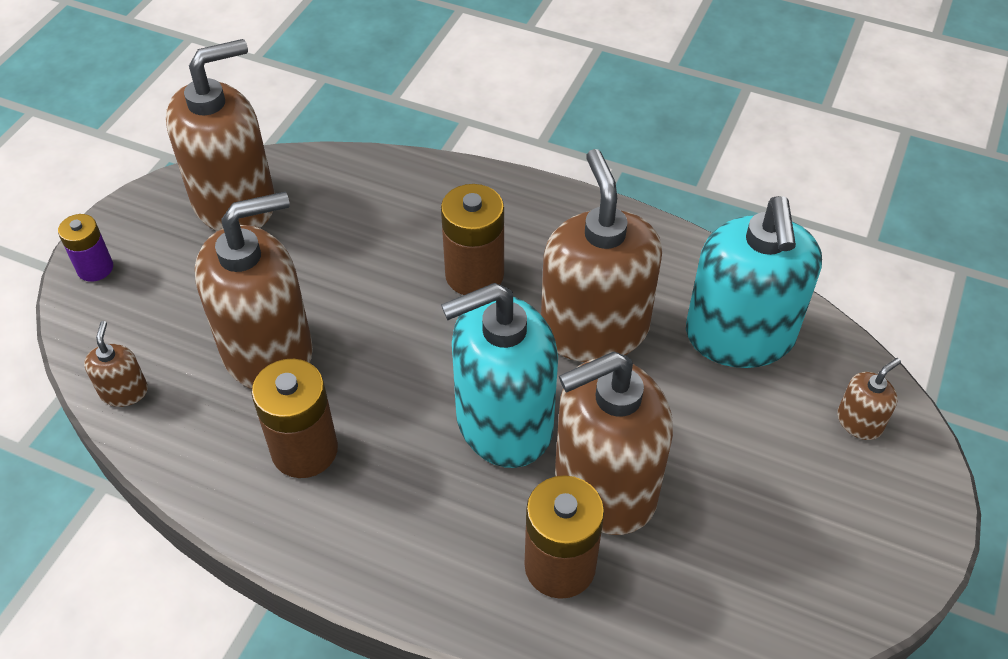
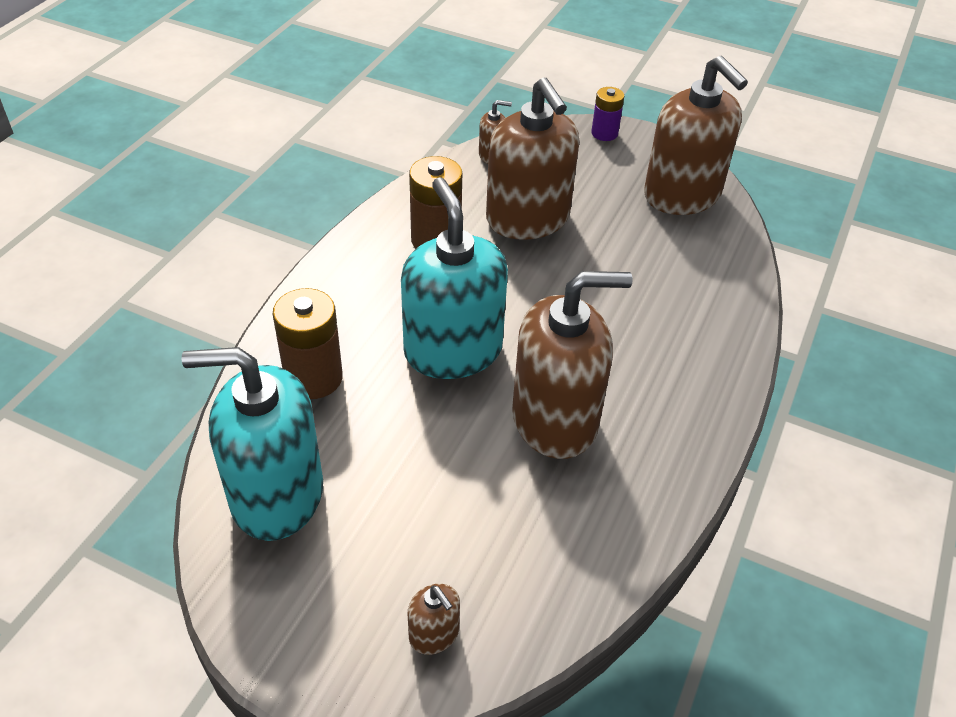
camera: 90 degrees right, 5 degrees down
(474, 274) = (616, 338): brown battery -> none
(604, 485) = (383, 412): brown soap dispenser -> none
(739, 336) = (549, 540): turquoise soap dispenser -> turquoise soap dispenser (276, 495)

